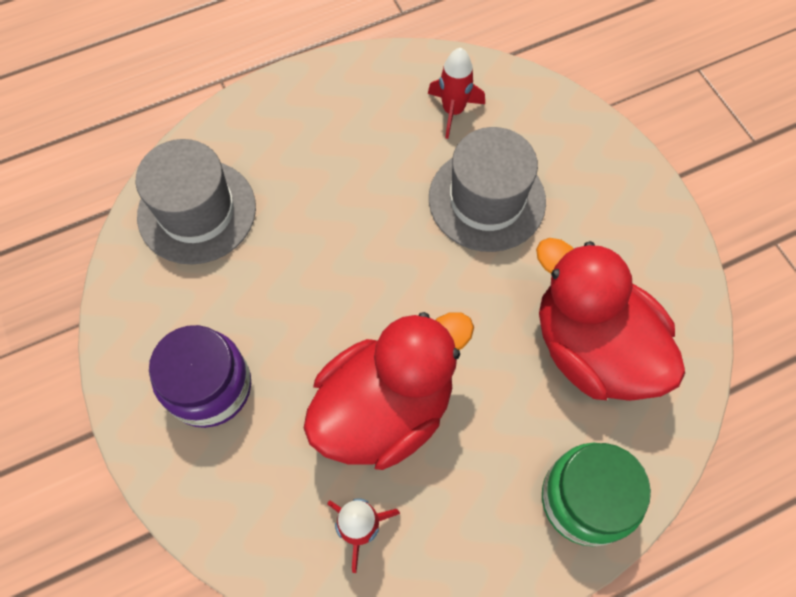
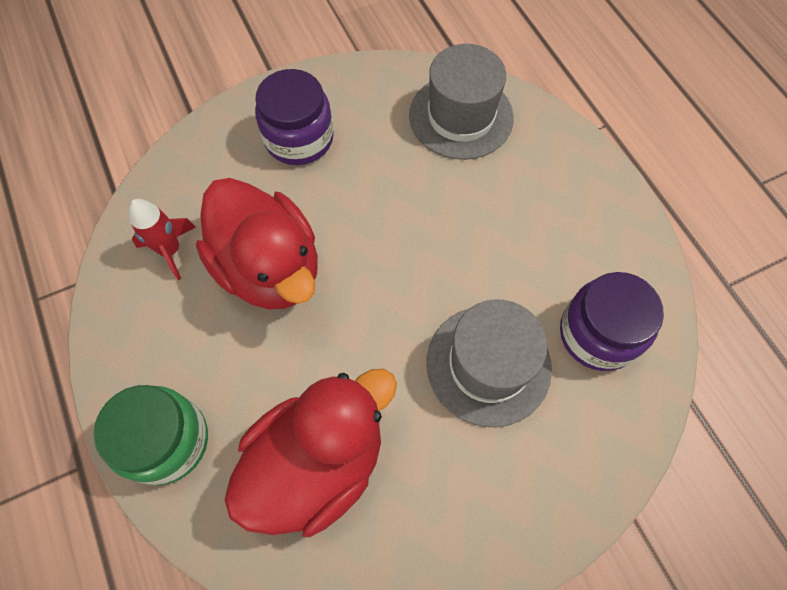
camera: 90 degrees right, 0 degrees up
(453, 111) = (598, 334): red rocket -> purple jar

